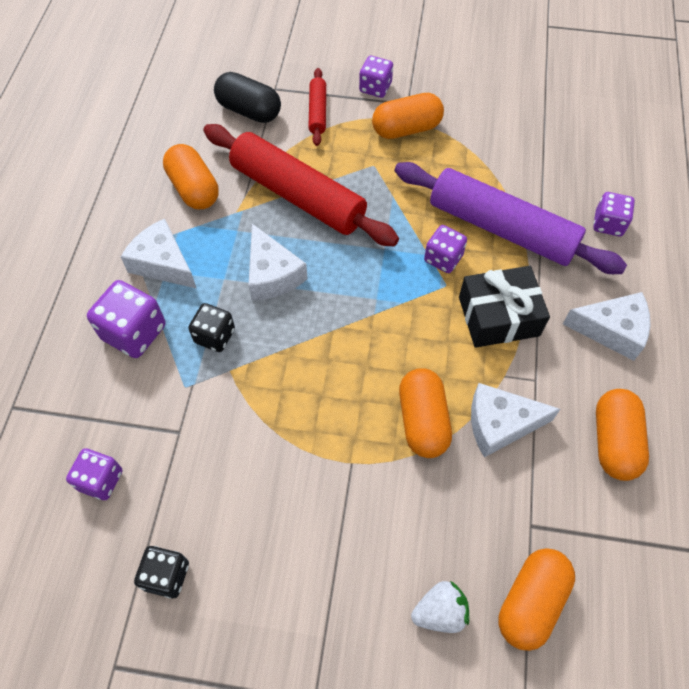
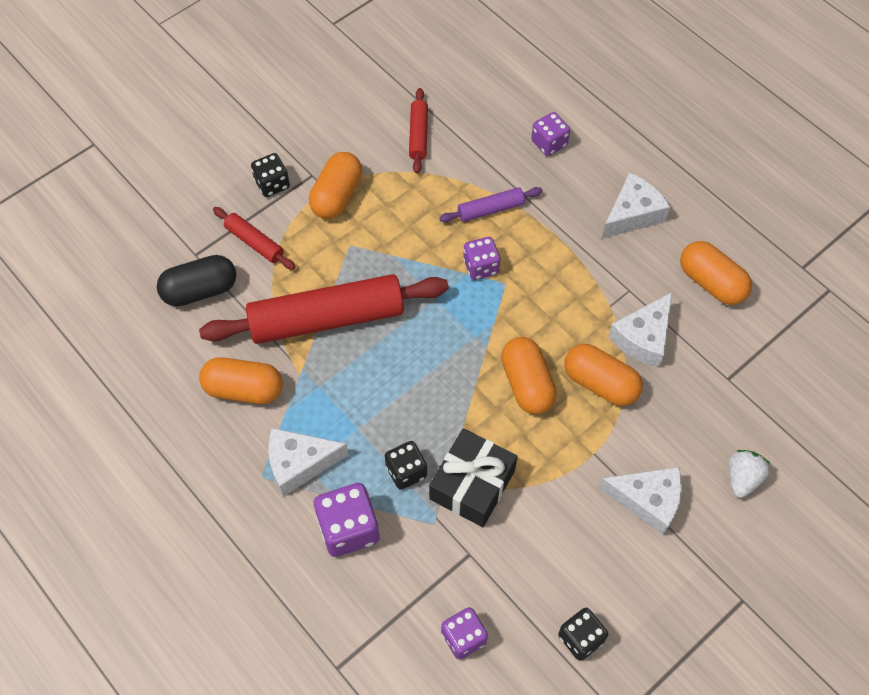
camera: 50 degrees left, 0 degrees up
(272, 274) = (386, 391): white cheese -> white cheese (647, 500)
(375, 88) = (272, 184): purple dice -> black dice
(498, 316) = (561, 271): black gift -> black gift (472, 484)
(502, 229) = (491, 209): purple rolling pin -> purple rolling pin, size x0.46
(514, 138) = (418, 135): none -> red rolling pin
(531, 602) = (776, 420): orange capsule -> orange capsule (527, 384)

